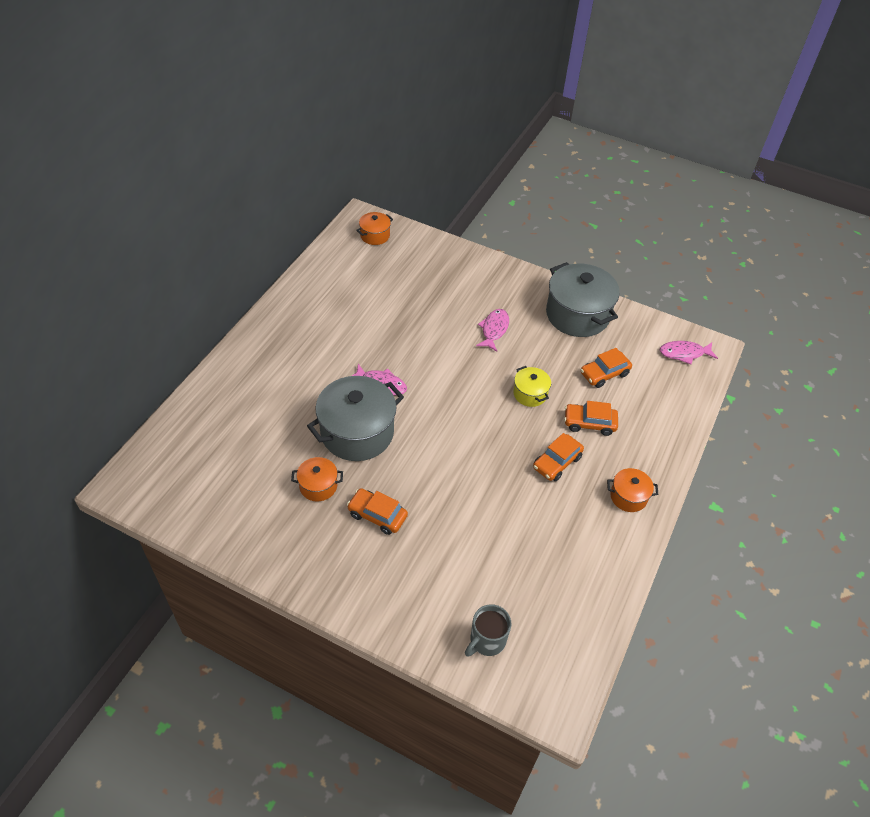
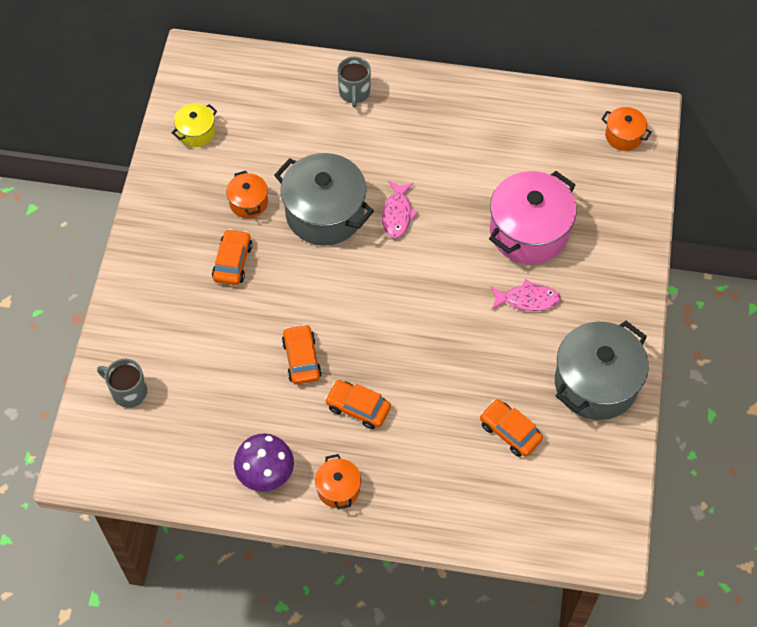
camera: 75 degrees right, 10 degrees up
(242, 377) = (354, 93): none -> grey mug
(434, 311) = (528, 232): none -> pink pot
(530, 394) = (444, 360): yellow pot -> yellow pot (196, 132)
(589, 423) = (426, 430): orange car -> orange car (301, 359)
(602, 546) = (265, 473): none -> purple mushroom
(684, 353) = (586, 518): pink fish -> none

